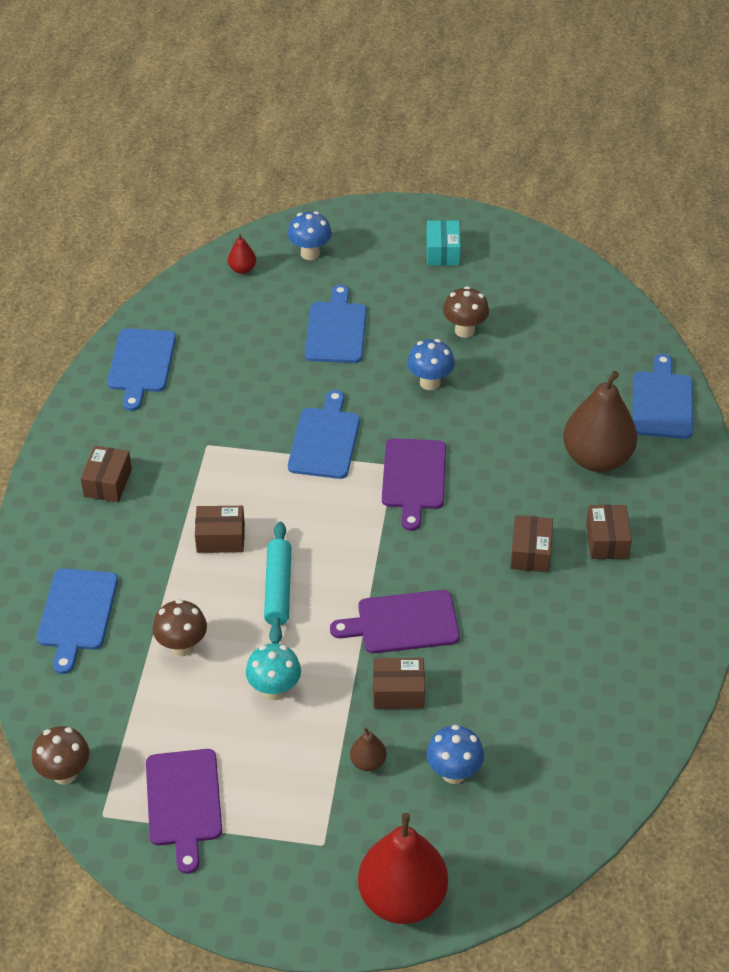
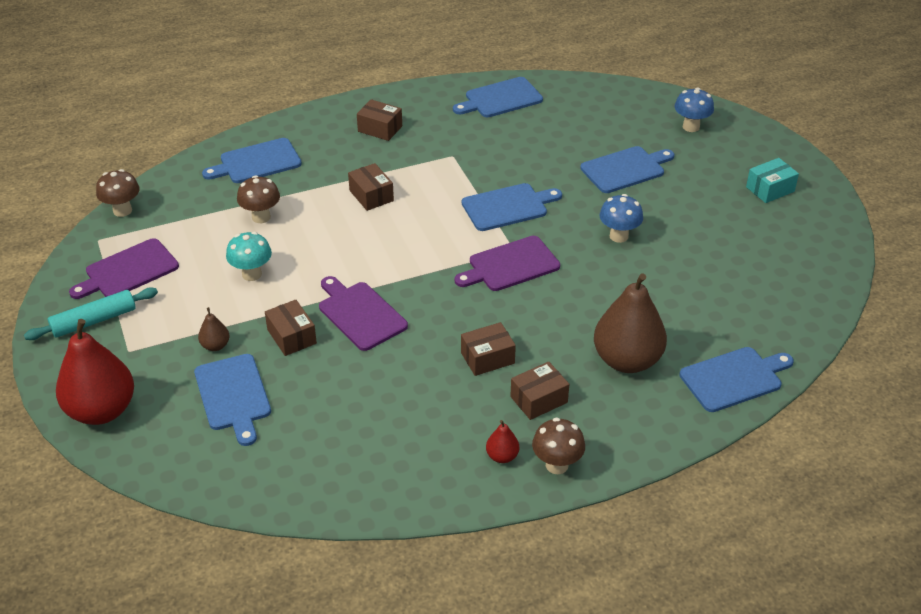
camera: 60 degrees right, 5 degrees down
(108, 483) = (380, 129): brown box -> brown box turned 45 degrees clockwise
(242, 269) = (639, 104): red pear -> red pear (502, 456)
(278, 589) = (345, 240): turquoise rolling pin -> turquoise rolling pin (94, 321)
(453, 773) = (233, 395): blue mushroom -> blue cutting board
(464, 330) = (695, 233): brown mushroom -> brown mushroom (557, 465)

